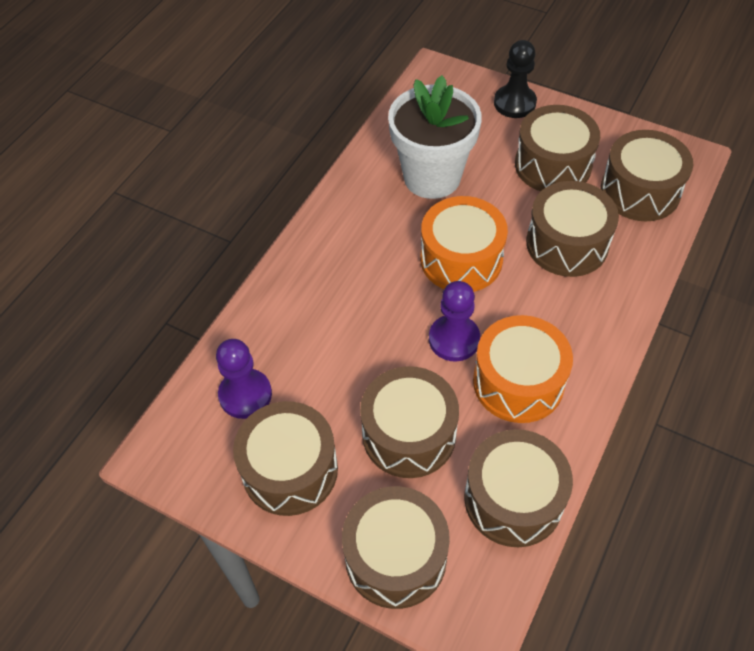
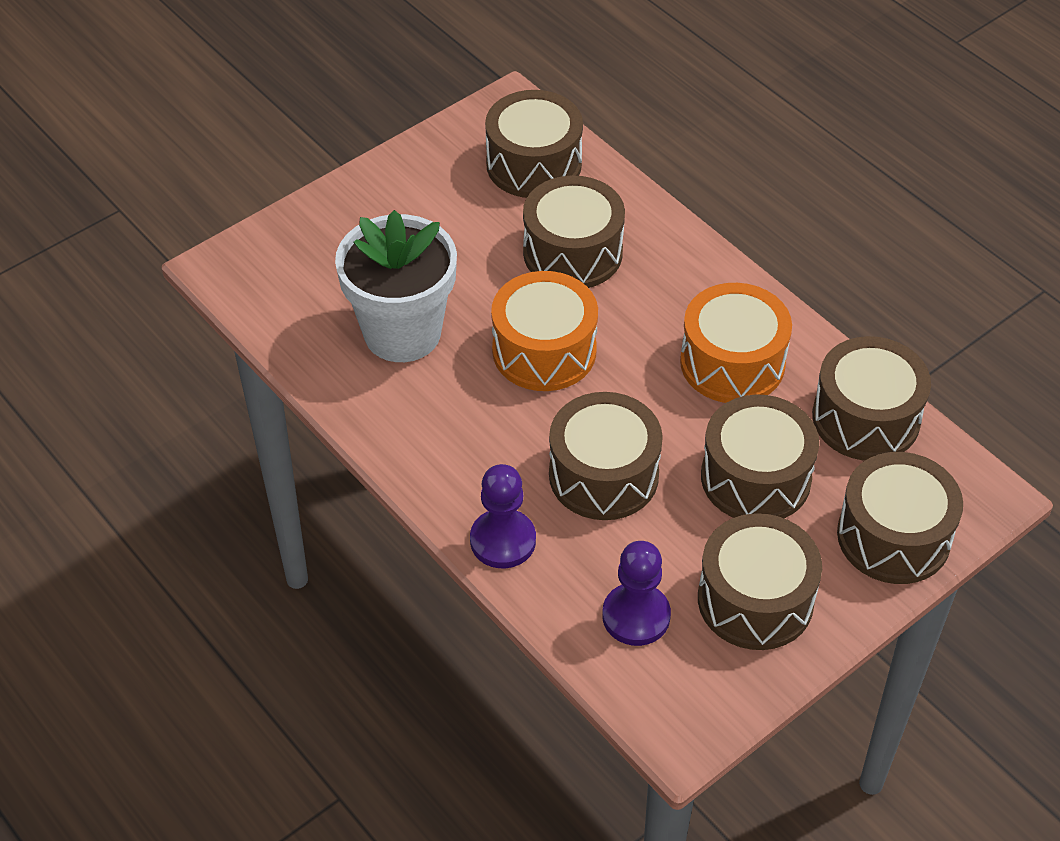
camera: 70 degrees left, 5 degrees down
(454, 339) = (652, 396): purple pawn -> purple pawn (503, 540)
(514, 103) = (330, 213): black pawn -> none
(553, 165) = (451, 219): brown drum -> brown drum (603, 475)

